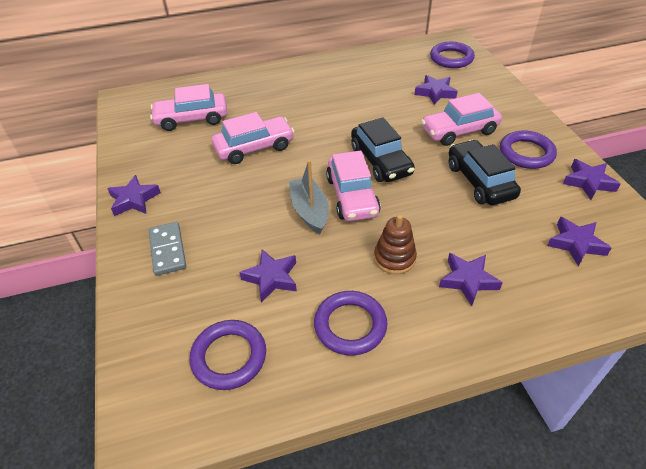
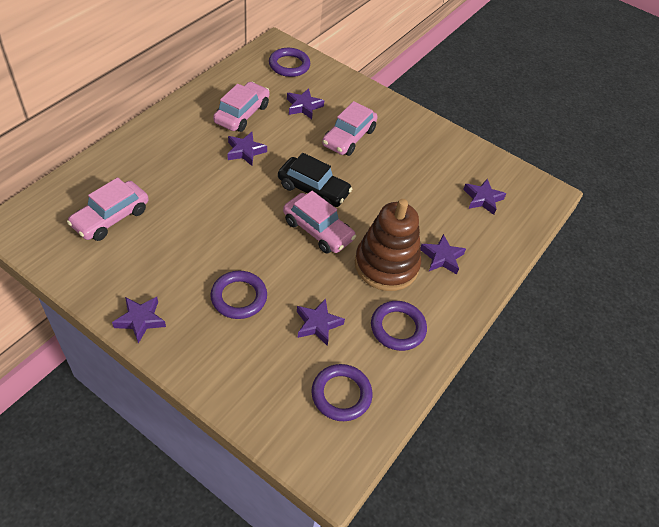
camera: 45 degrees left, 5 degrees up
(168, 250) = (217, 346): grey domino -> none
(254, 147) = (200, 222): pink car -> pink car (242, 114)
(309, 211) = (297, 258): grey boat -> none
(394, 258) = (386, 265): brown stacking toy -> brown stacking toy, size x1.93
(479, 181) = (394, 176): black car -> none
(526, 153) = (407, 139): purple ring -> purple ring (239, 297)
(588, 182) = (460, 147): purple star -> purple star (245, 151)

